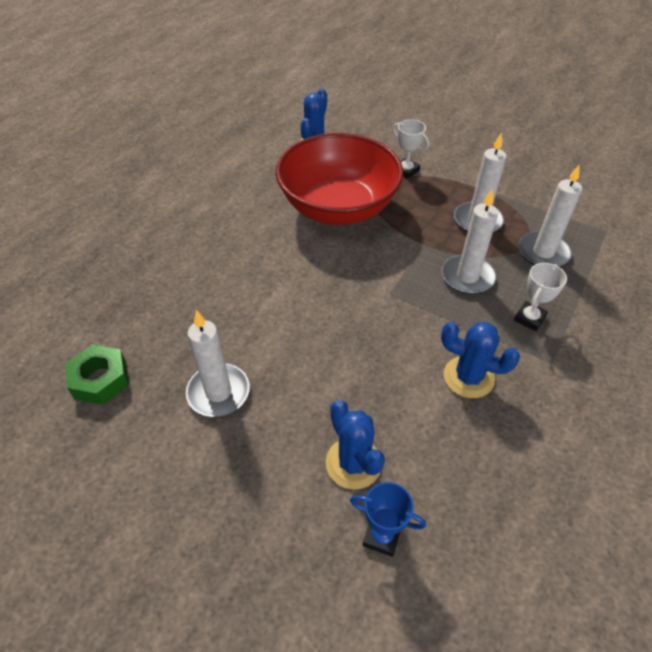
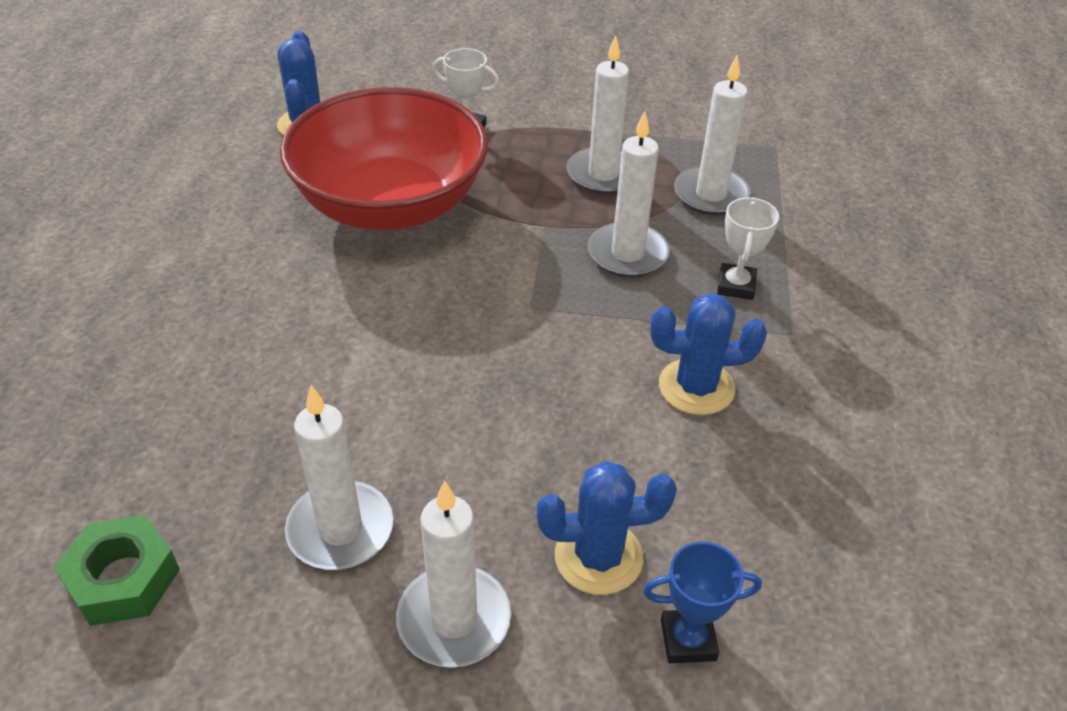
camera: 25 degrees left, 5 degrees down
(253, 468) = (454, 619): none -> white candle
(353, 463) = (598, 557): blue cactus -> blue cactus turned 45 degrees counterclockwise

